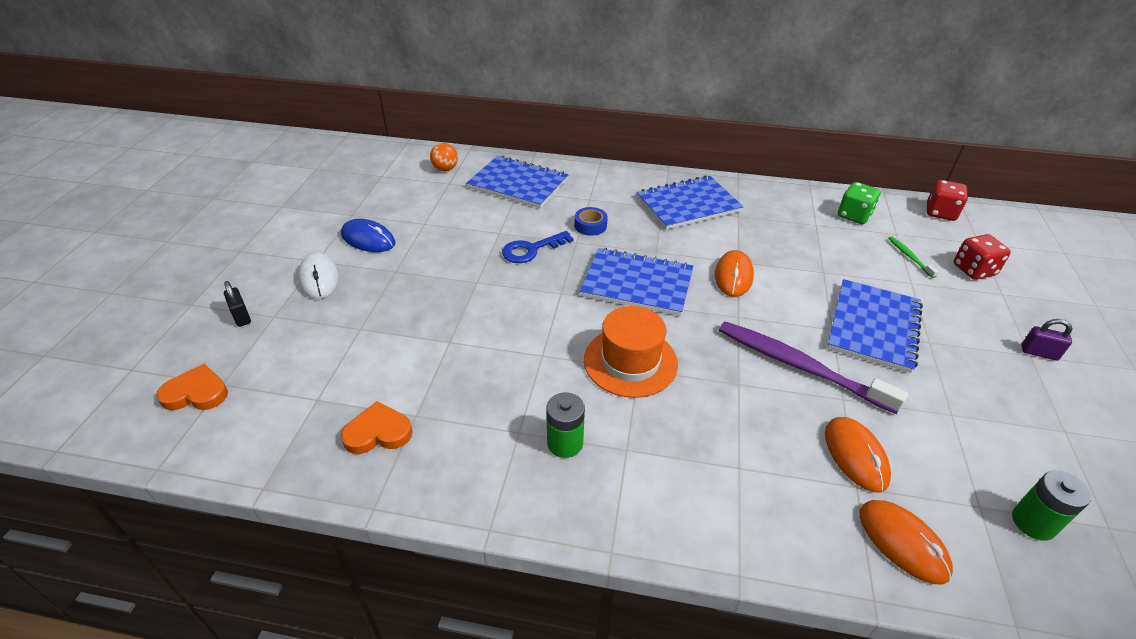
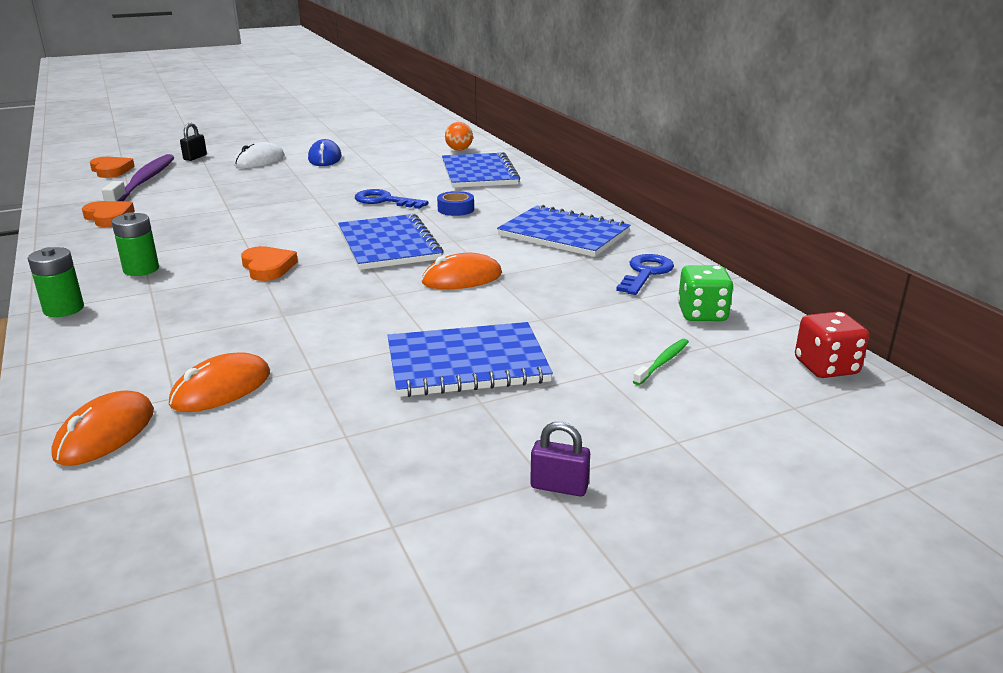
camera: 55 degrees right, 15 degrees down
(630, 362) = (268, 267): orange hat -> orange heart
(781, 206) = (646, 273): none -> blue key
(800, 366) = (342, 337): purple toothbrush -> purple toothbrush (144, 182)
(973, 270) = (706, 411): red dice -> none
(1033, 522) = (185, 514): green battery -> green battery (63, 309)
(1039, 353) = (559, 487): purple padlock -> purple padlock turned 60 degrees counterclockwise

